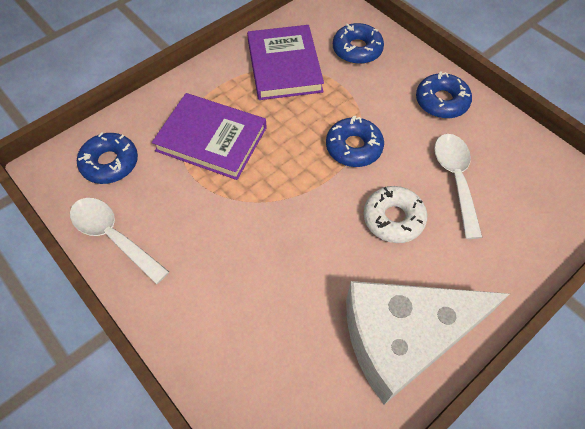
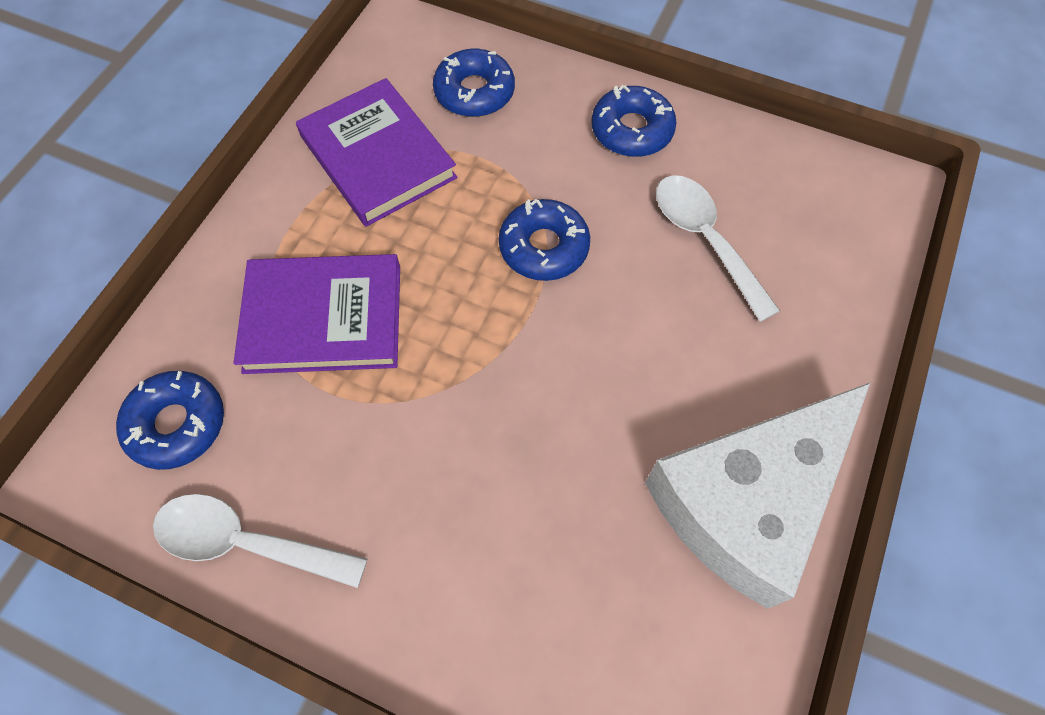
camera: 25 degrees left, 5 degrees up
(393, 218) = (650, 333): white donut -> none

